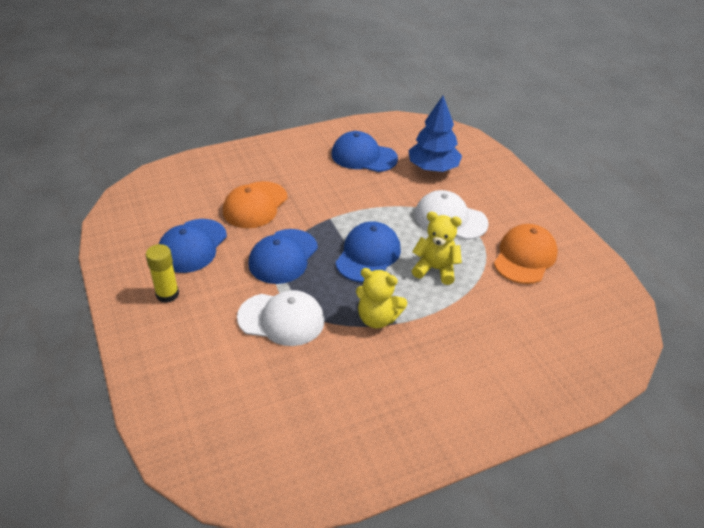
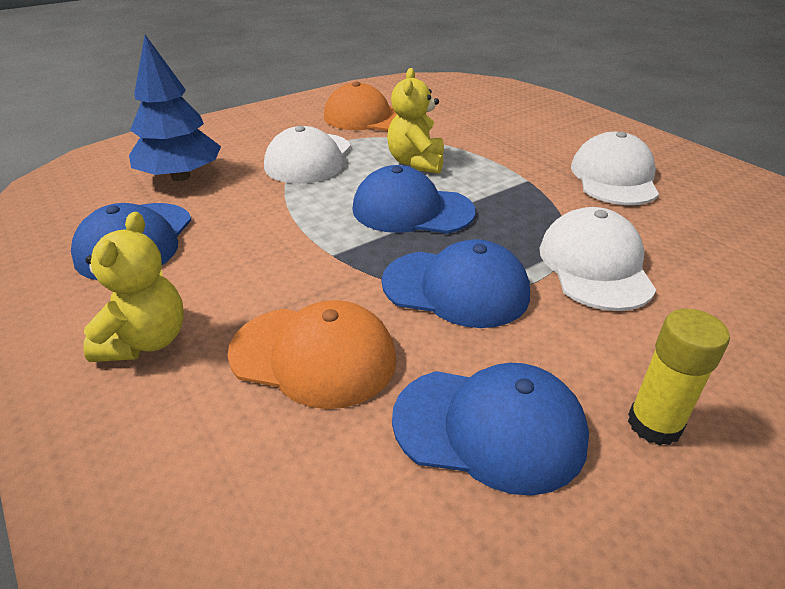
camera: 100 degrees left, 5 degrees down
(377, 318) = (530, 192): yellow teddy bear -> yellow teddy bear (146, 341)
(389, 377) = (614, 177): none -> white cap

